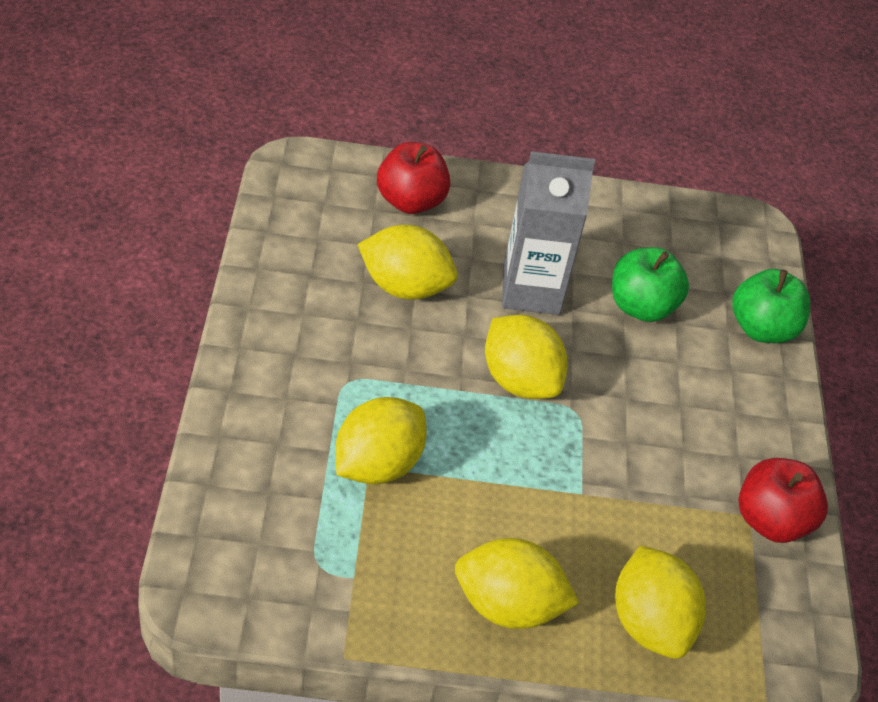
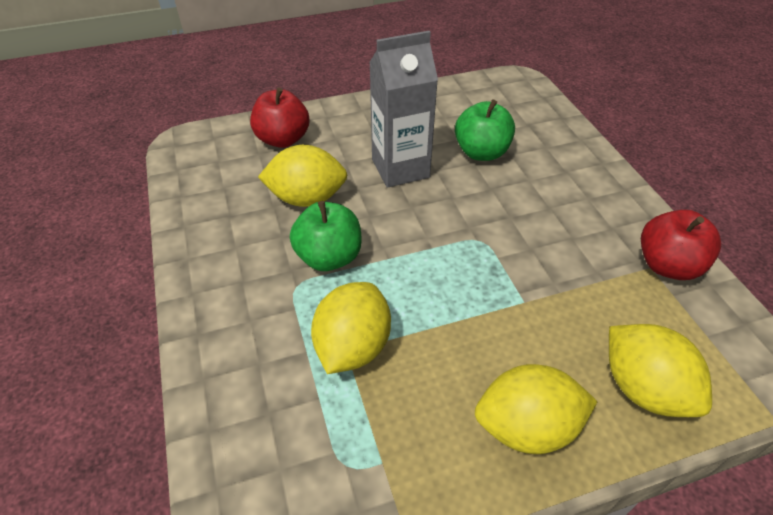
camera: 15 degrees left, 0 degrees up
(519, 380) = (428, 234): yellow lemon -> none
(762, 329) = (567, 138): green apple -> green apple (329, 257)

